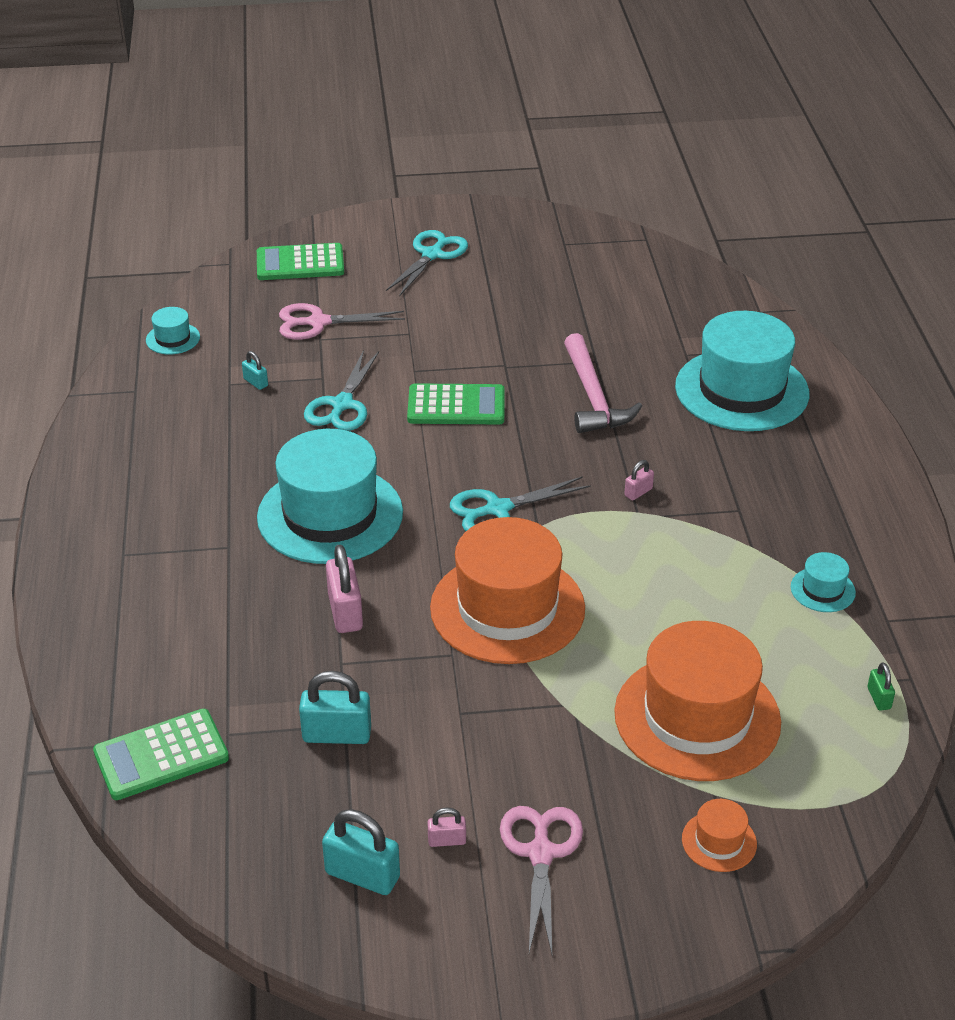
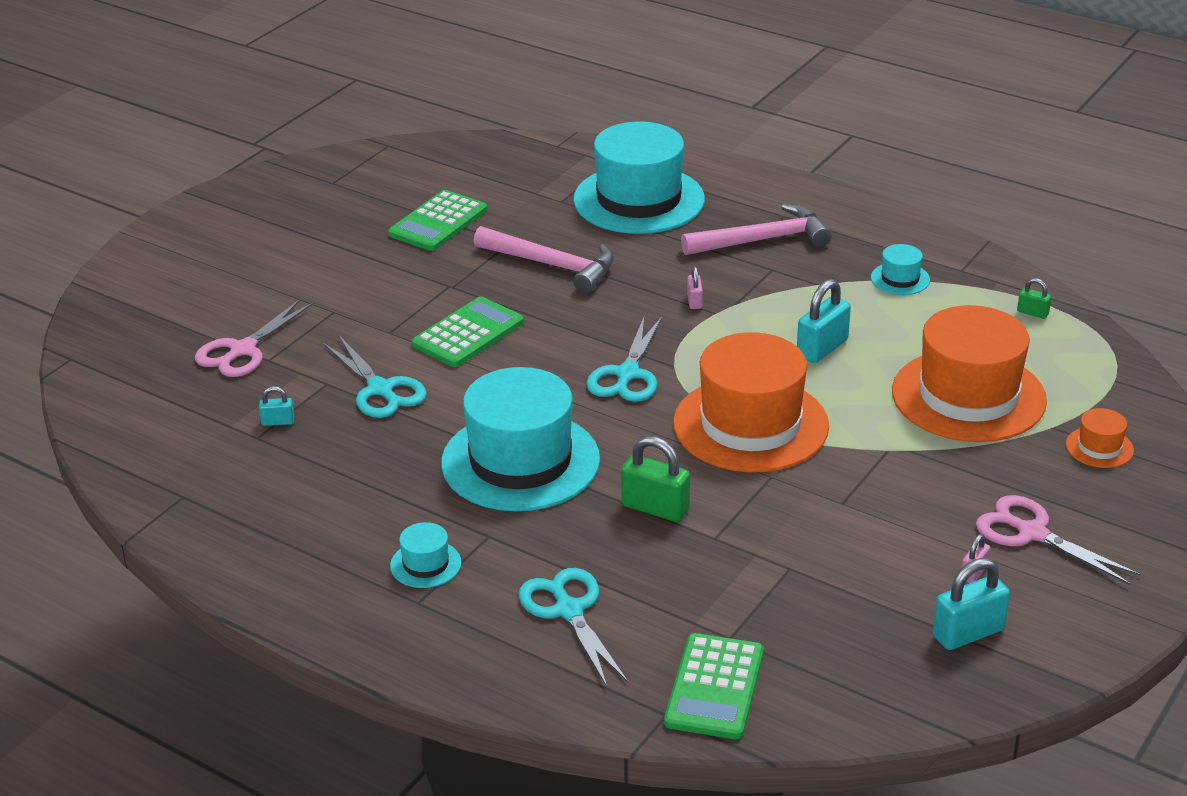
camera: 50 degrees left, 5 degrees down
(173, 338) = (136, 440): turquoise hat -> turquoise hat (425, 564)
(300, 263) = (137, 321): green calculator -> green calculator (438, 222)
(337, 734) = (797, 577): turquoise padlock -> turquoise padlock (822, 348)
(345, 612) = (655, 508): pink padlock -> green padlock
(432, 255) = (241, 249): turquoise scissors -> turquoise scissors (569, 610)
(774, 483) = (762, 240): none -> pink hammer

